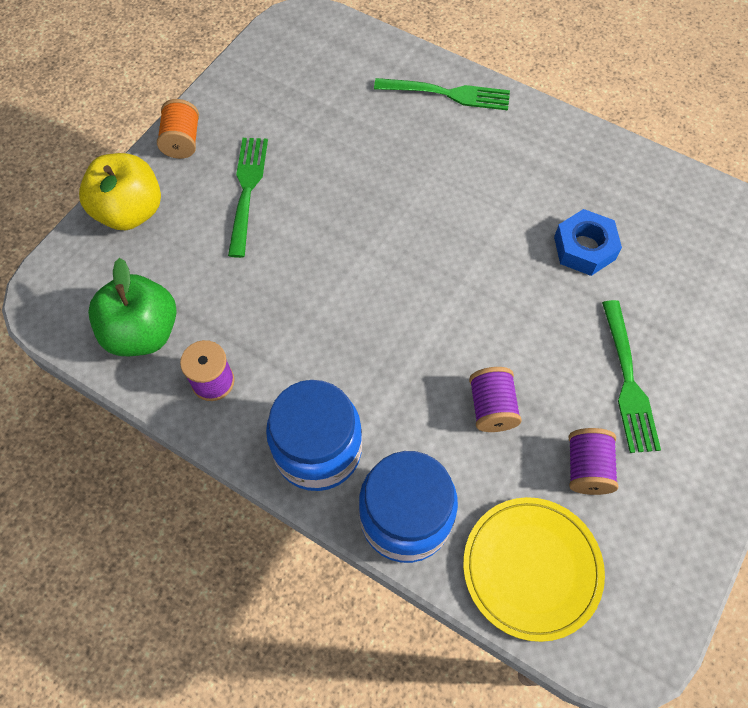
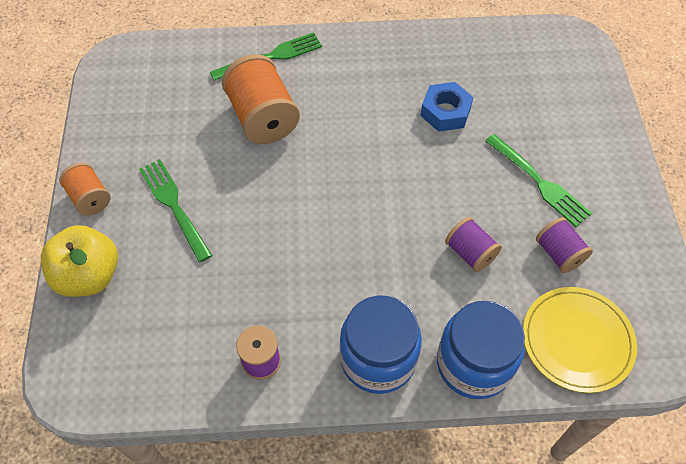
camera: 35 degrees left, 5 degrees down
(143, 332) = (175, 360): green apple -> none
(392, 151) = (263, 118): none -> orange spool

